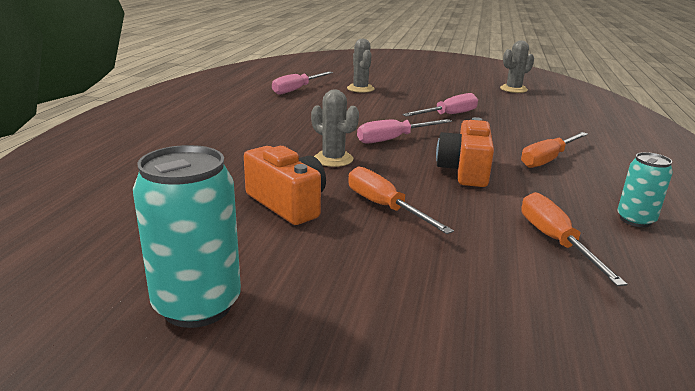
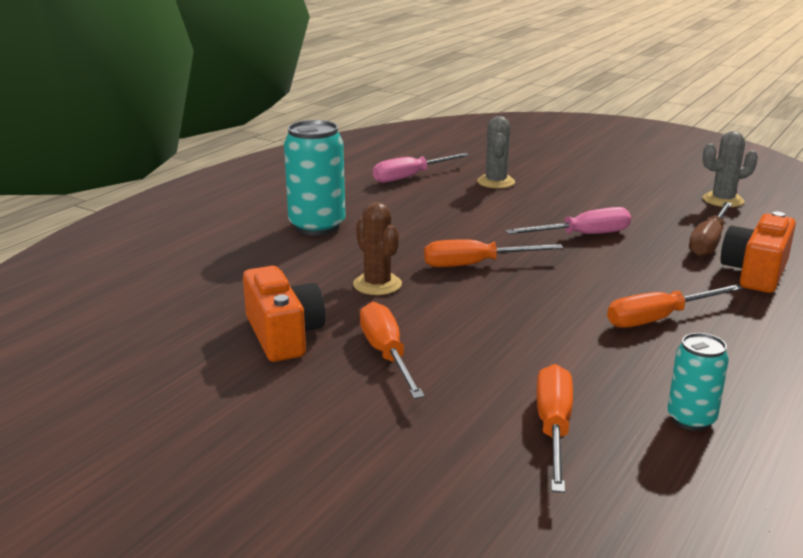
camera: 20 degrees right, 0 degrees up
(197, 305) = (122, 430): turquoise can -> turquoise can (317, 226)
(333, 159) = (377, 284): grey cactus -> brown cactus
(393, 139) = (475, 264): pink screwdriver -> orange screwdriver
(465, 171) = (528, 321): orange camera -> orange camera (755, 272)
(530, 112) = (708, 242): none -> brown screwdriver

